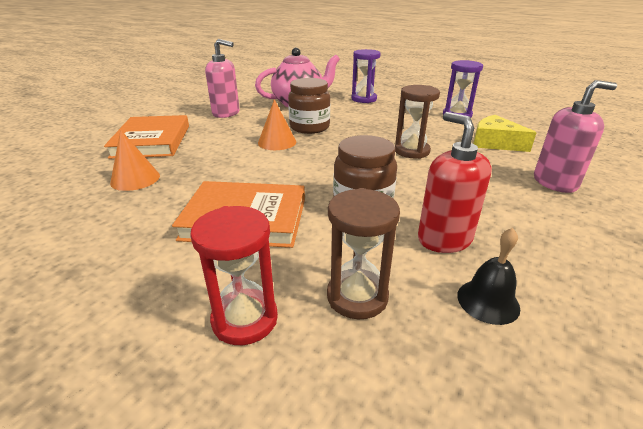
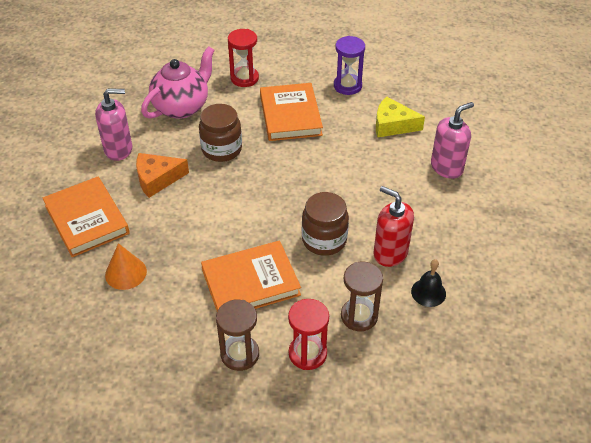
camera: 25 degrees left, 15 degrees up
(237, 132) = (157, 179): none -> orange cheese
(277, 142) = (207, 183): orange cone -> none
(364, 99) = (244, 78): purple hourglass -> red hourglass
(389, 121) = (290, 115): none -> orange book
(412, 151) = (330, 159): brown hourglass -> brown hourglass (240, 354)

